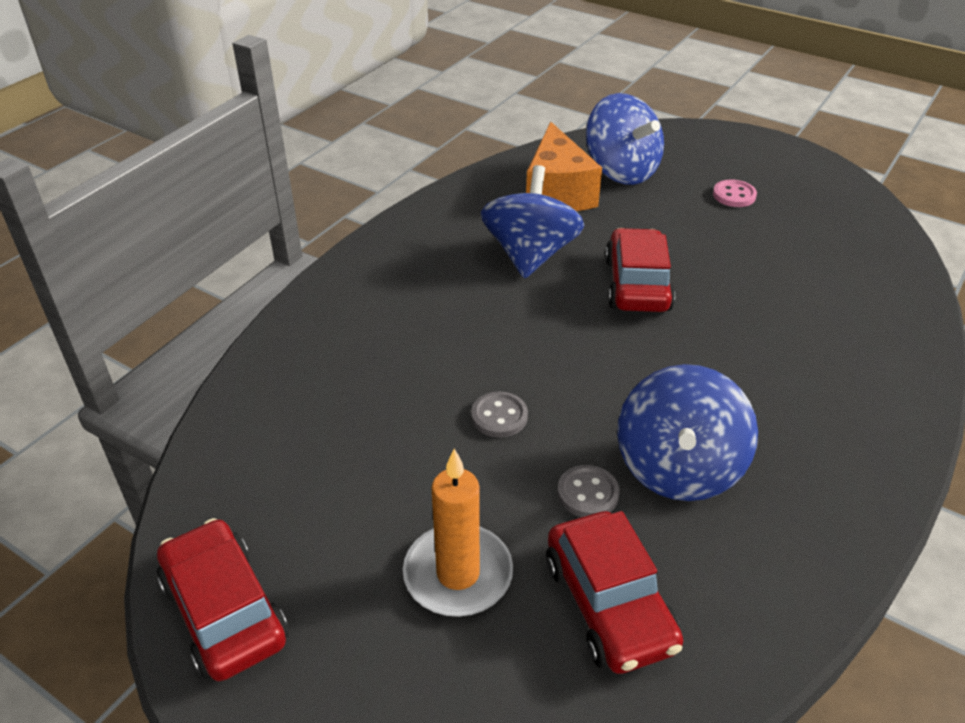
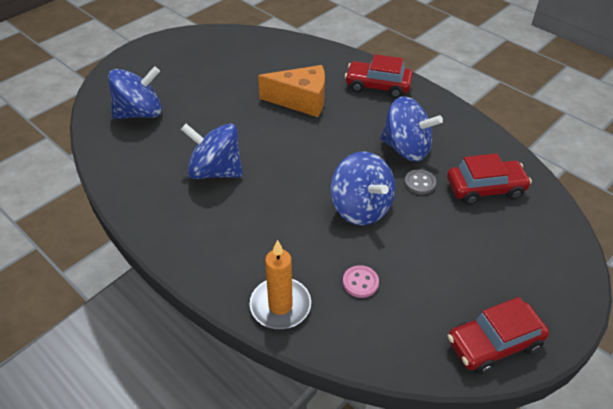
camera: 80 degrees left, 5 degrees up
(458, 574) = (468, 239): orange candle -> orange candle (280, 305)
(499, 416) = (361, 208): grey button -> blue spinning top
(557, 193) = (150, 146): orange cheese -> orange cheese (301, 101)
(637, 284) = (262, 131): red car -> red car (378, 86)
(734, 195) = (191, 75): pink button -> pink button (360, 282)

